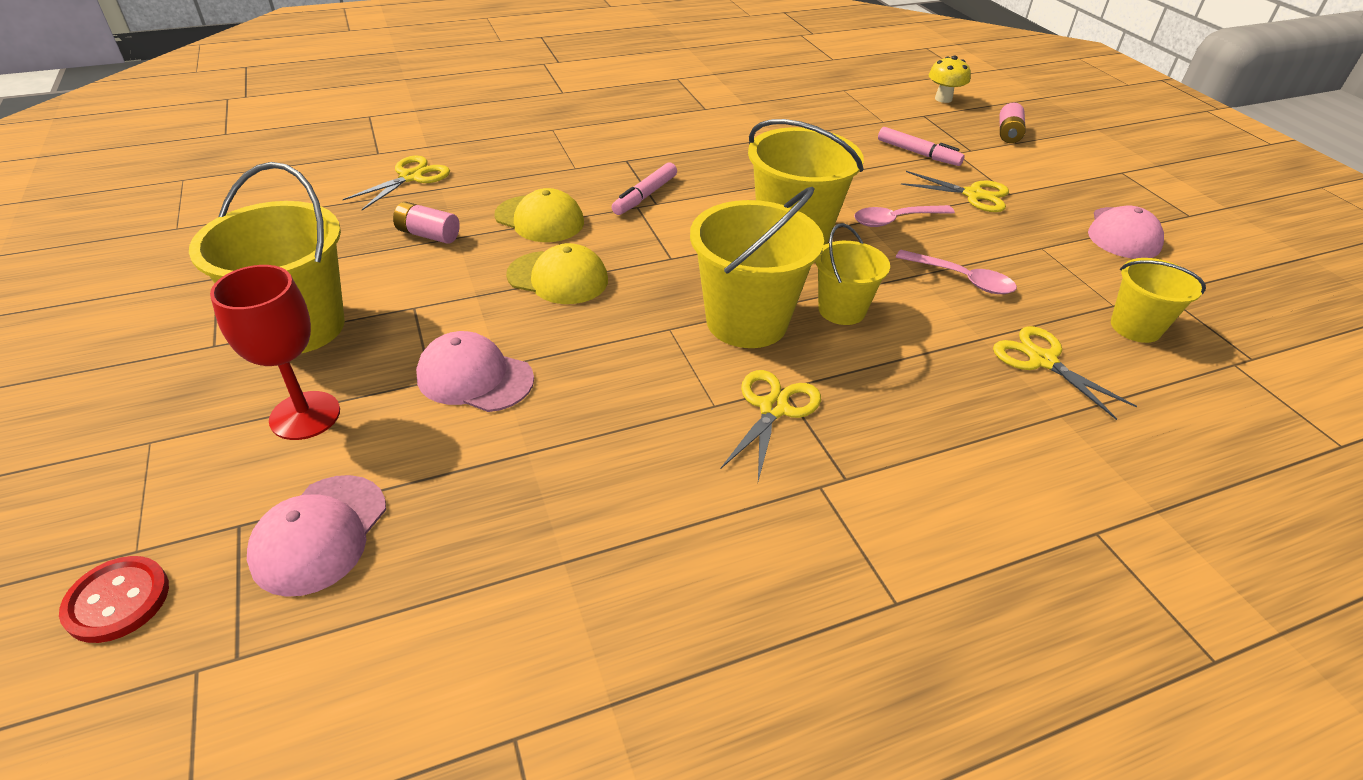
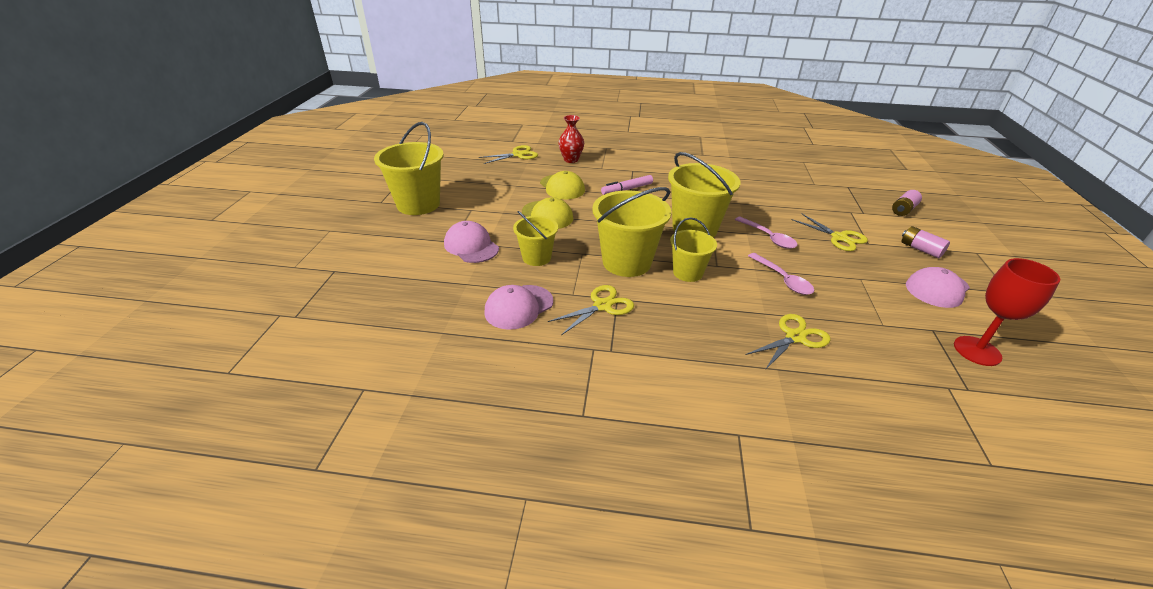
camera: 30 degrees right, 5 degrees down
(117, 600) = (275, 281): red button -> none
(305, 415) = (391, 239): red goblet -> red goblet (977, 351)
(320, 534) = (359, 285): pink cap -> pink cap (519, 307)
(428, 235) = (504, 181): pink battery -> pink battery (920, 249)
(512, 165) = (571, 160): none -> red vase
(895, 220) = (768, 237): pink spoon -> pink spoon turned 135 degrees counterclockwise
(918, 153) = (821, 206): pink marker -> none
(943, 99) = (872, 180): yellow mushroom -> none
(1042, 360) = (795, 337): yellow scissors -> yellow scissors turned 60 degrees clockwise
(1135, 327) = (887, 342): yellow bucket -> yellow bucket (536, 257)

